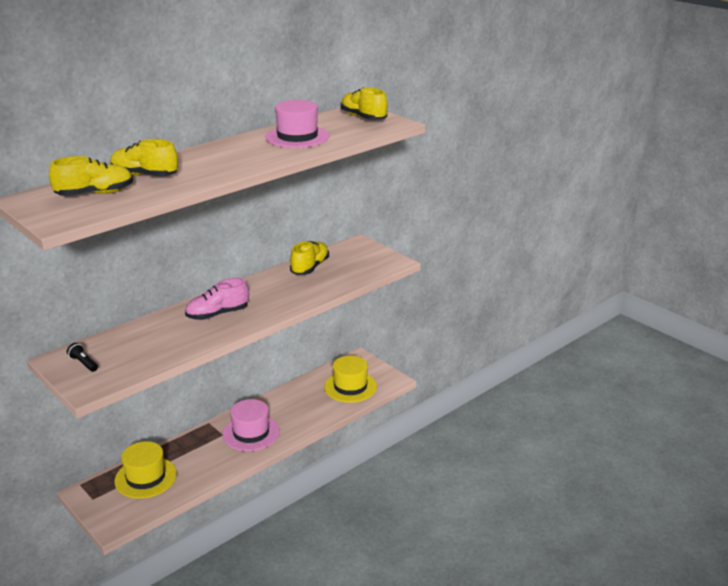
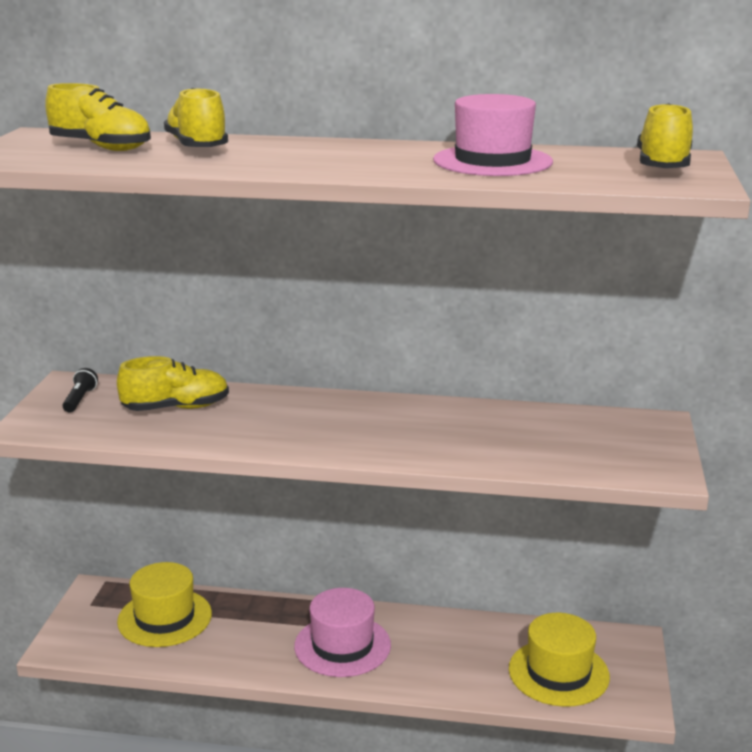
camera: 50 degrees right, 5 degrees down
(217, 314) = (299, 420): pink shoe -> none
(310, 267) = (522, 421): yellow shoe -> yellow shoe (176, 408)

